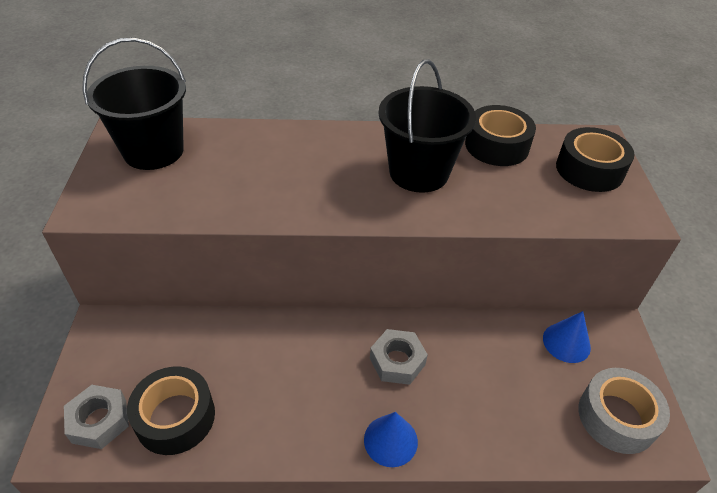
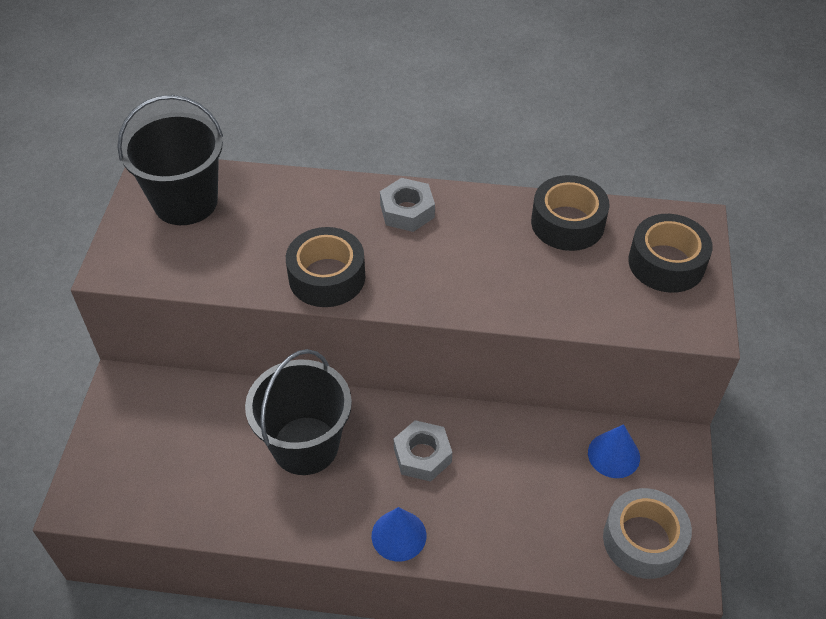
camera: 10 degrees right, 5 degrees up
(99, 421) = (116, 482): grey nut -> grey nut (407, 211)
(175, 417) = (189, 487): black tape -> black tape (327, 277)
(419, 172) = (469, 251): black bucket -> black bucket (305, 445)

